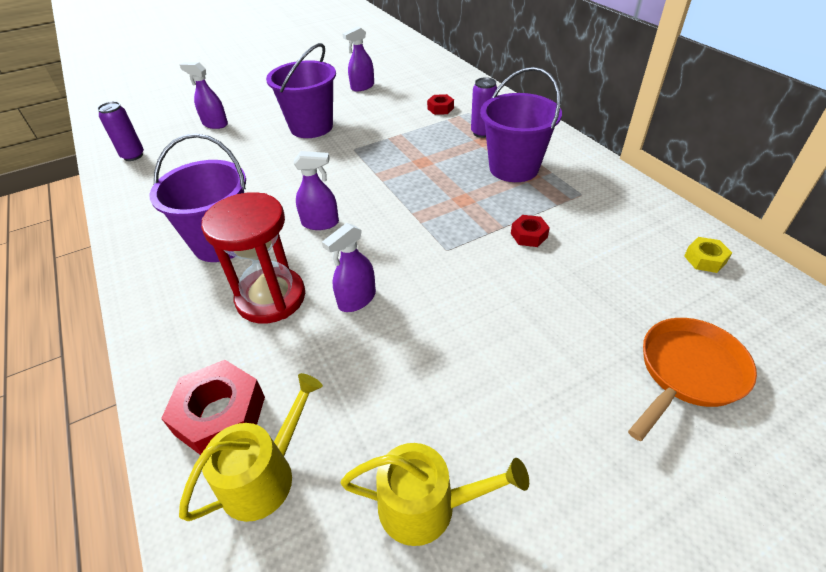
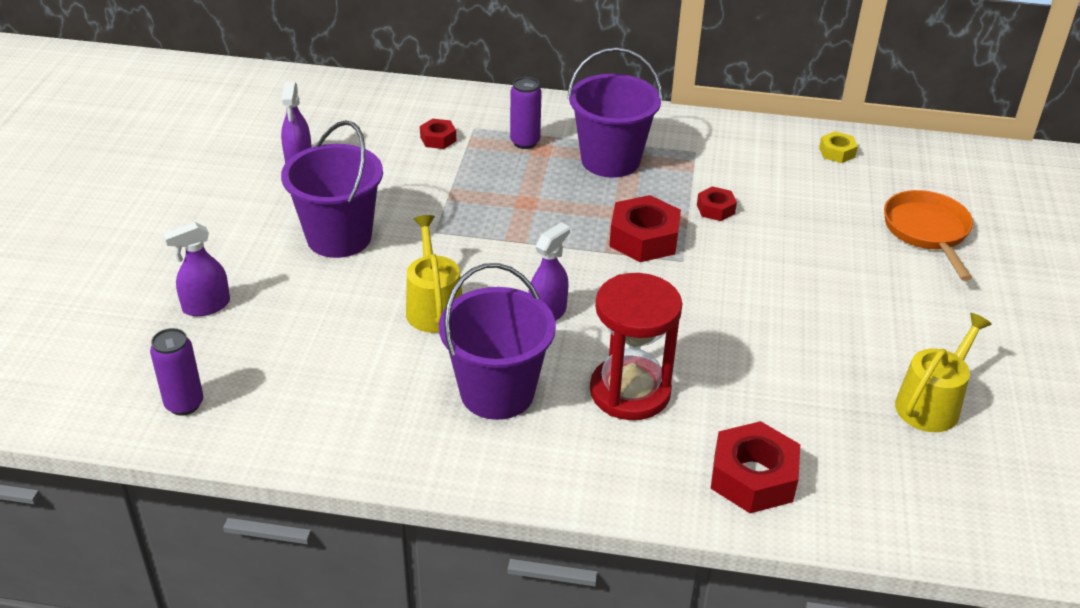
camera: 55 degrees left, 5 degrees down
(264, 475) = (838, 473): yellow watering can -> yellow watering can (433, 307)
(357, 299) = (690, 341): purple spray bottle -> none
(448, 222) = (644, 238): none -> red nut

